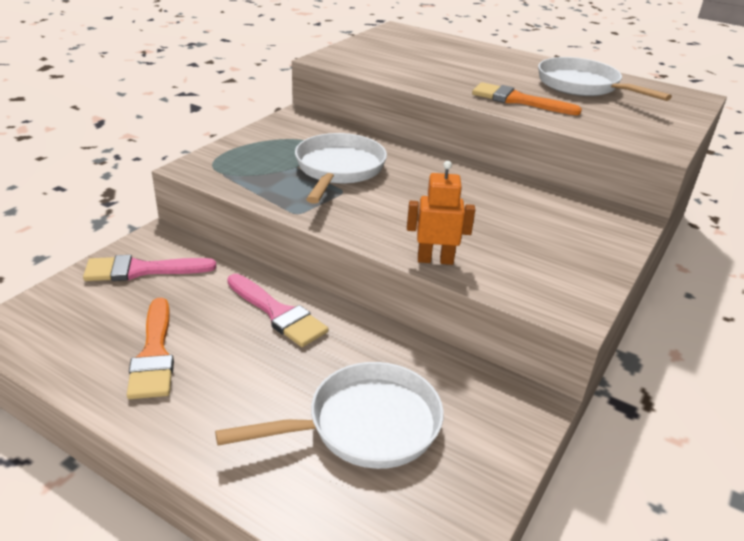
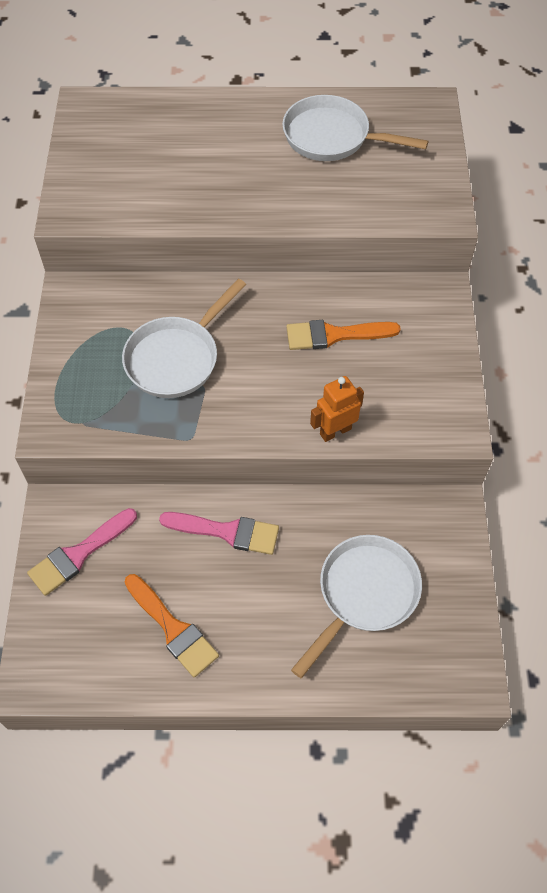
camera: 30 degrees left, 25 degrees up
(338, 170) = (176, 358): white pan -> white pan turned 120 degrees counterclockwise
(518, 100) = (294, 198): orange brush -> orange brush (334, 335)

